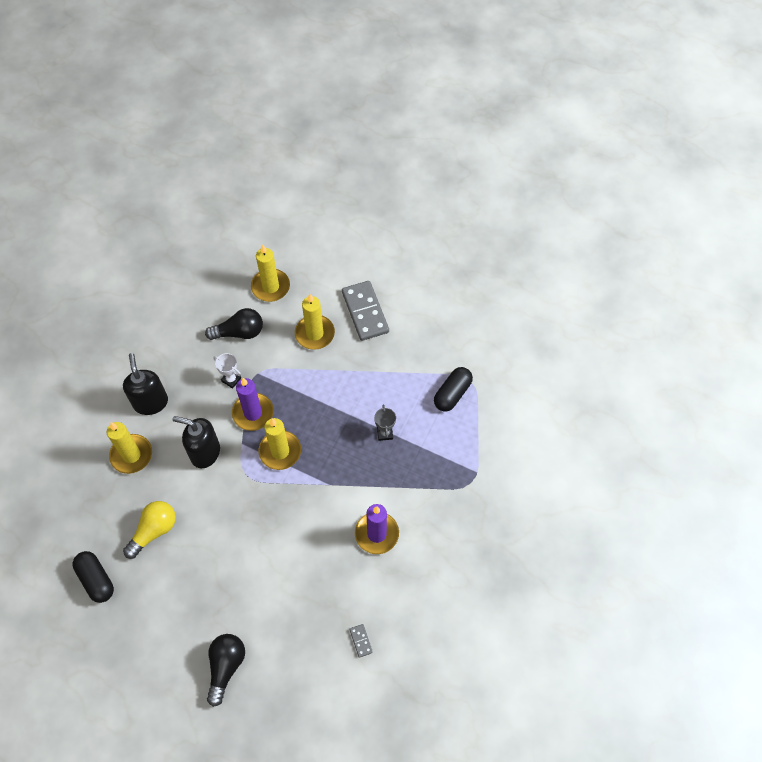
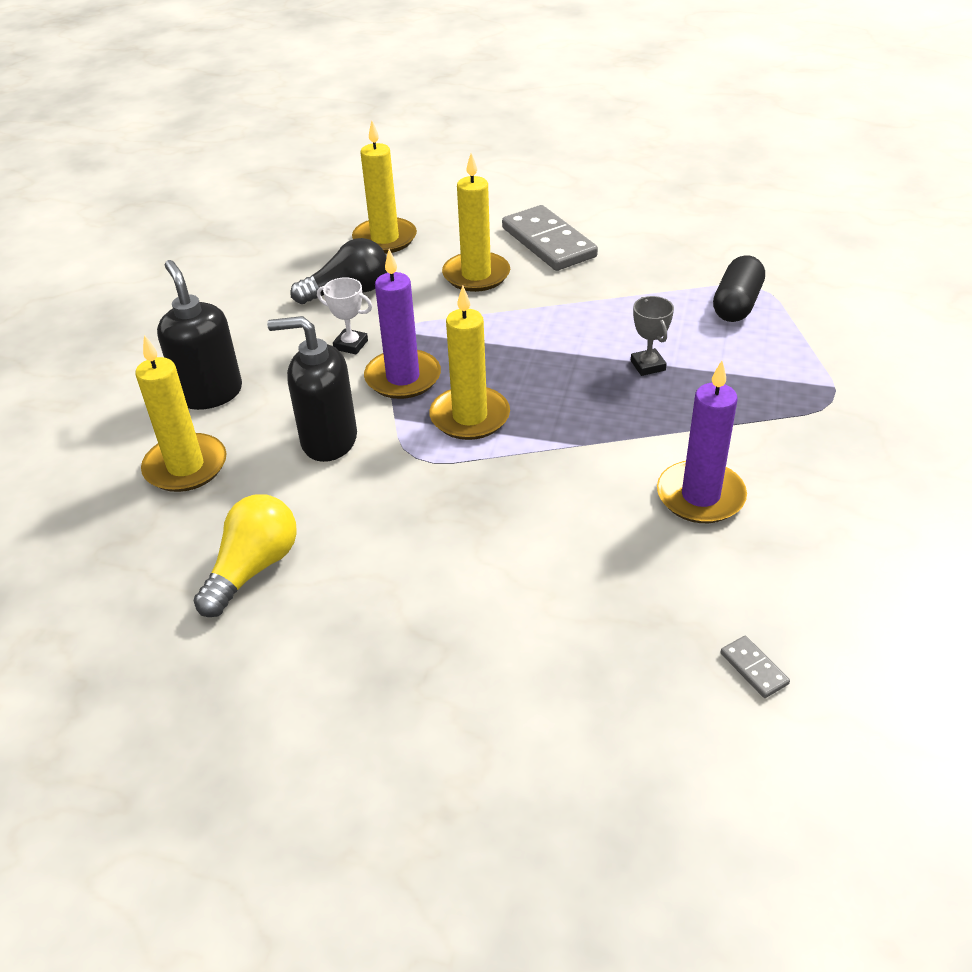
camera: 10 degrees left, 20 degrees down
(96, 579) = (140, 671): black capsule -> none
(226, 667) = (474, 776): black light bulb -> none

